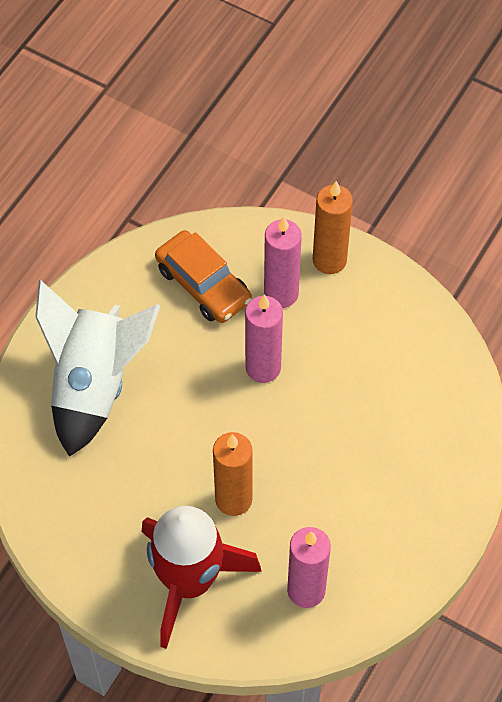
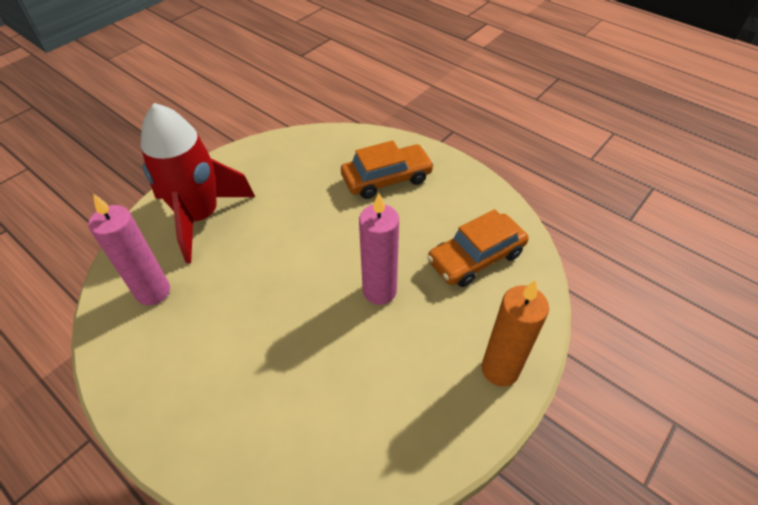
camera: 100 degrees right, 10 degrees down
(94, 385) = (386, 178): white rocket -> orange car
(233, 499) = (257, 252): orange candle -> none
(281, 294) = (460, 317): pink candle -> none

